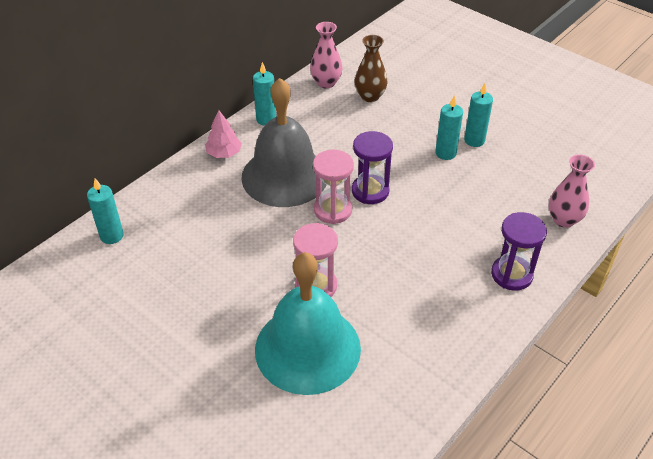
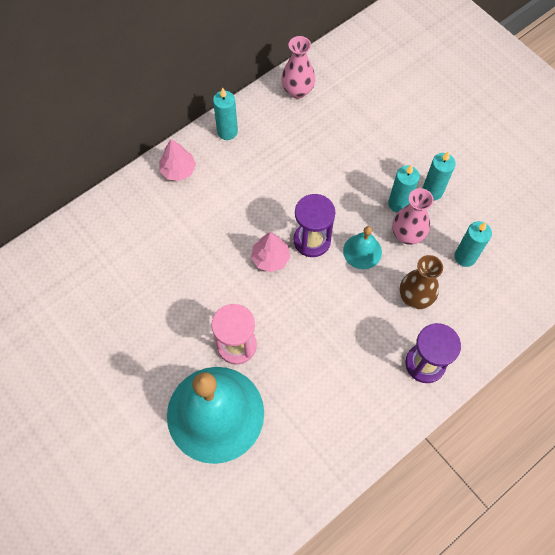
camera: 10 degrees right, 20 degrees up
(112, 236) = (57, 255): turquoise candle -> turquoise candle (465, 257)
(285, 176) = (232, 208): grey bell -> none
(332, 210) = (270, 258): pink hourglass -> pink tree
(370, 96) = (339, 116): brown vase -> brown vase (415, 297)
(422, 193) = (362, 251): none -> turquoise bell
(563, 219) = (495, 306): pink vase -> pink vase (407, 235)

